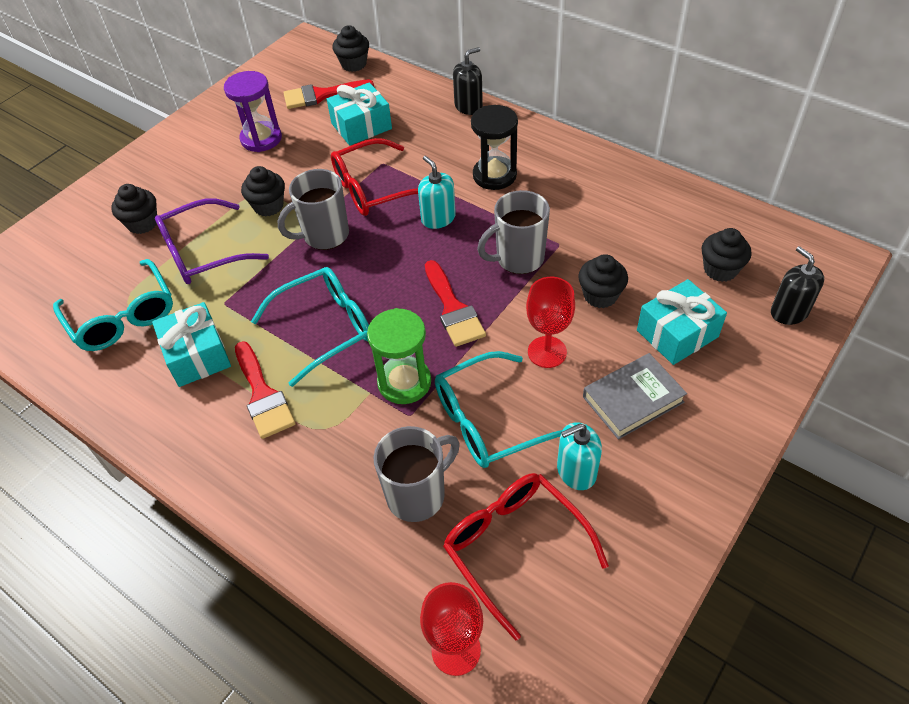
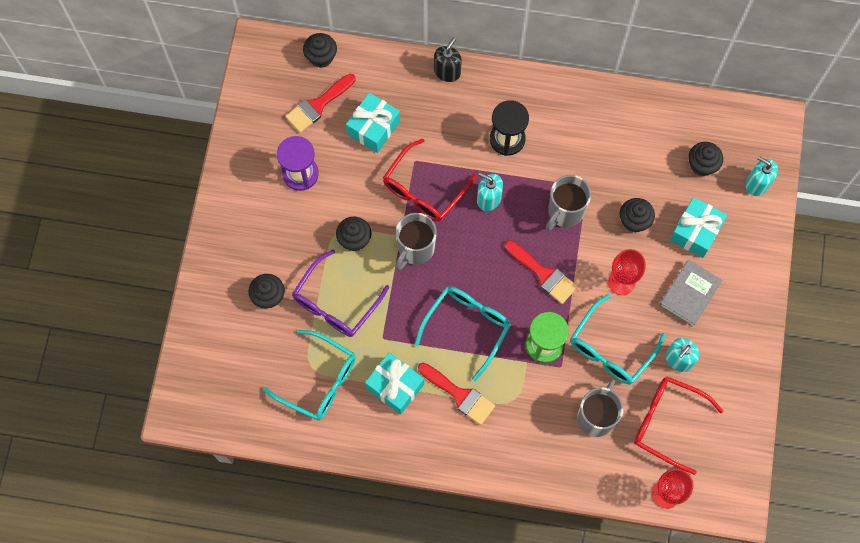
camera: 30 degrees left, 20 degrees up
(789, 312) = (757, 184): black soap dispenser -> turquoise soap dispenser

